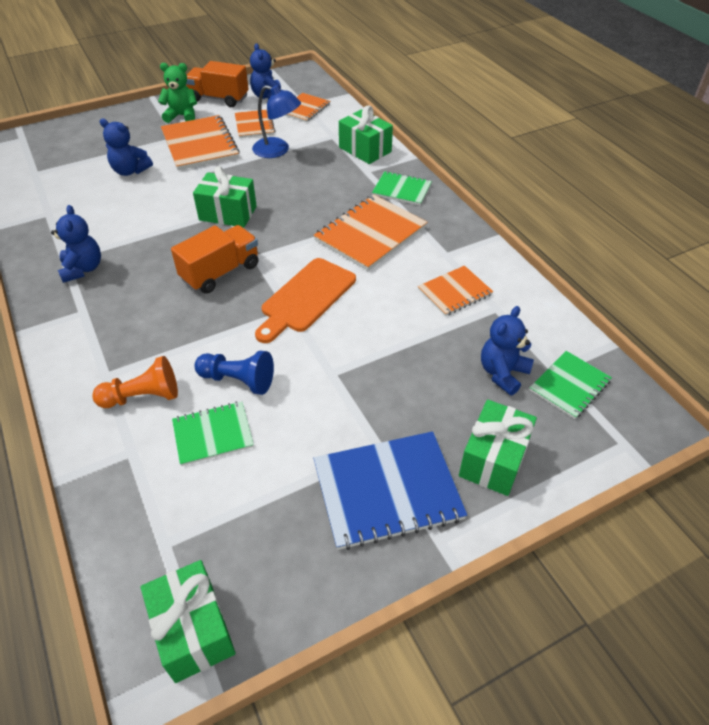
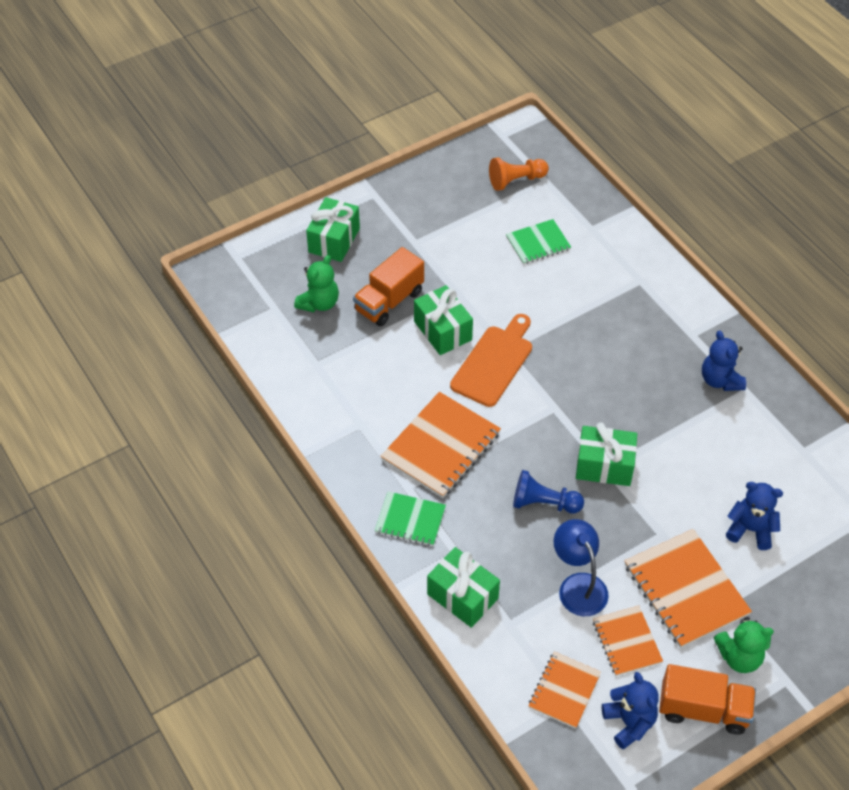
camera: 175 degrees right, 5 degrees up
(143, 396) = (602, 266): orange pawn -> orange pawn (516, 180)
(193, 630) = (512, 145): green gift -> green gift (442, 331)
(220, 272) = (583, 385): orange truck -> orange truck (389, 301)
(238, 380) = (532, 283): blue pawn -> blue pawn (543, 503)
(278, 150) = (578, 585): blue lamp -> blue lamp turned 45 degrees clockwise
(387, 490) = (408, 217): blue notebook -> none
(454, 292) = (354, 379): orange notebook -> none
(502, 373) = (319, 303): blue teddy bear -> green teddy bear
(569, 385) = (266, 297): green notebook -> none

